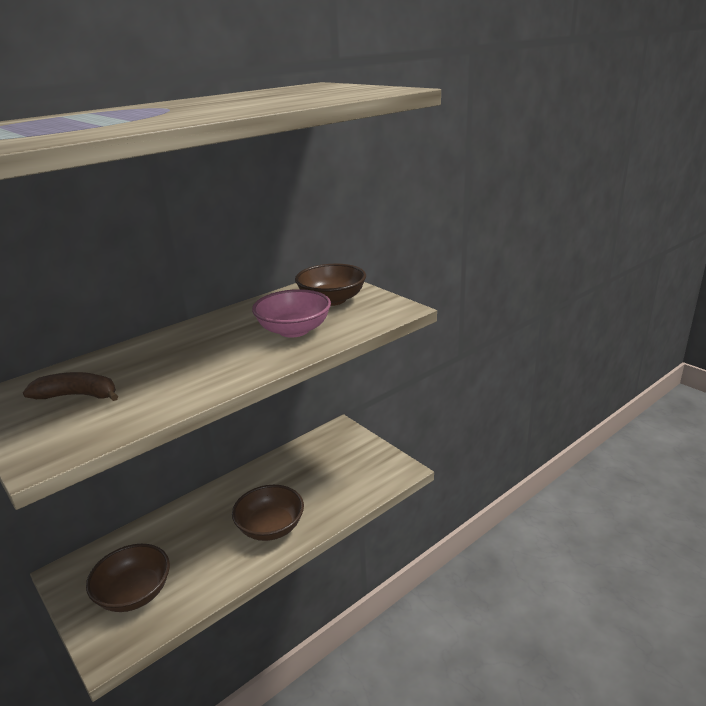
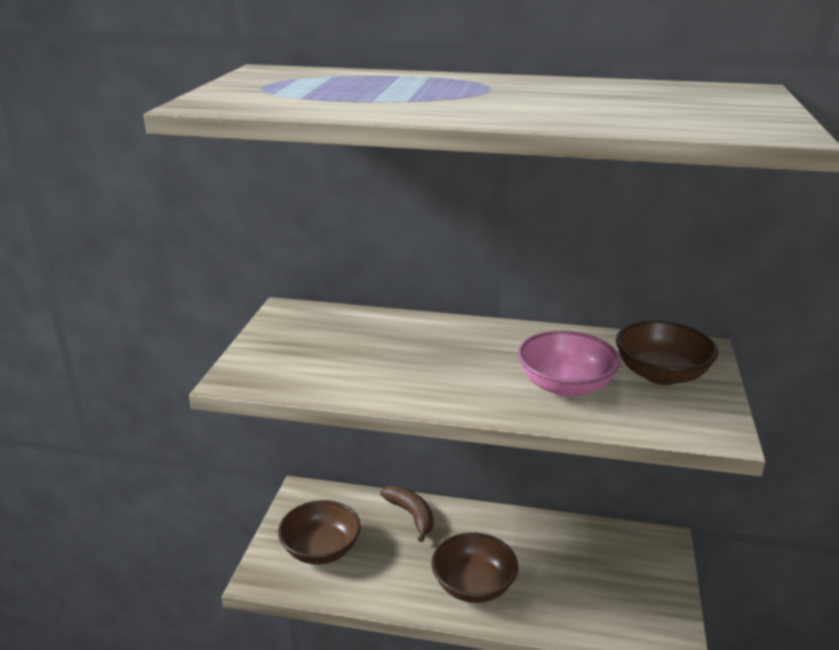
camera: 50 degrees right, 0 degrees up
(78, 396) = (324, 342): brown banana -> brown banana (411, 515)

